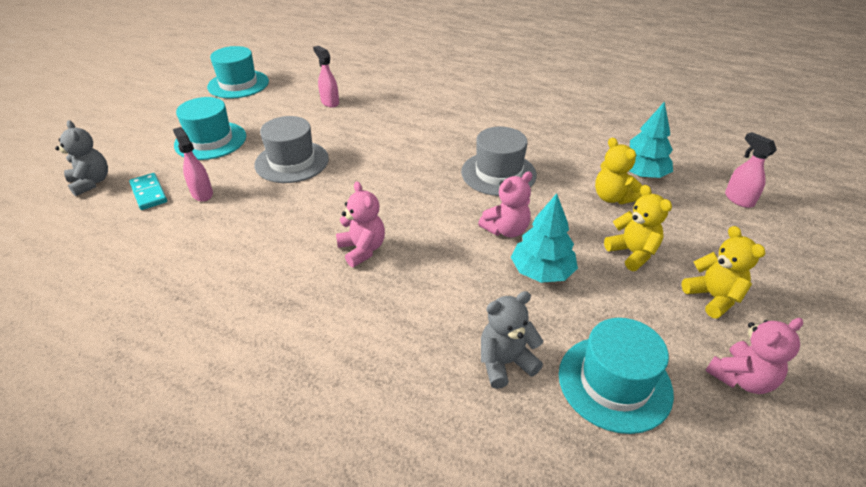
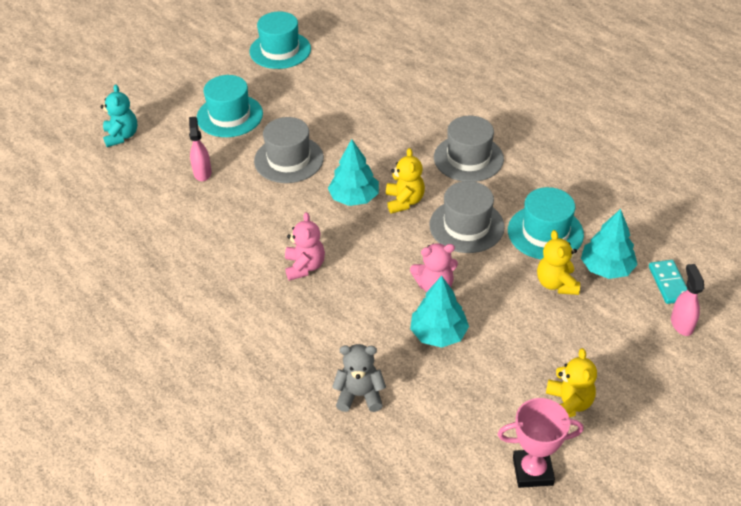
camera: 25 degrees right, 5 degrees up
(91, 182) = (121, 136): grey teddy bear -> turquoise teddy bear
(149, 193) = (162, 160): turquoise domino -> turquoise domino (668, 283)
(330, 102) = (355, 96): pink spray bottle -> none
(377, 177) = (354, 198): none -> turquoise tree
(462, 124) = (468, 158): none -> grey hat
(614, 383) = (430, 438): turquoise hat -> turquoise hat (545, 232)
(632, 253) = (530, 343): yellow teddy bear -> yellow teddy bear (404, 201)
(741, 378) = (532, 471): pink teddy bear -> pink trophy

